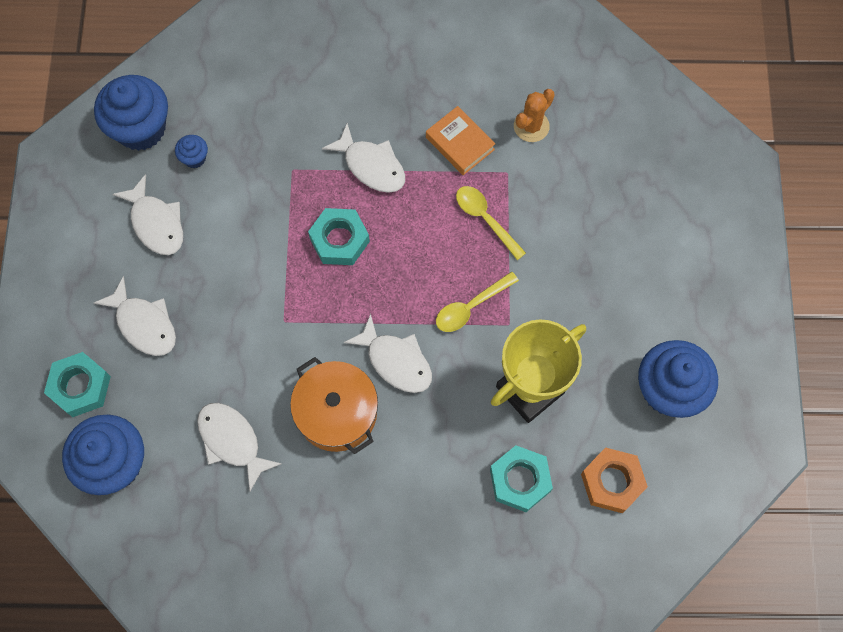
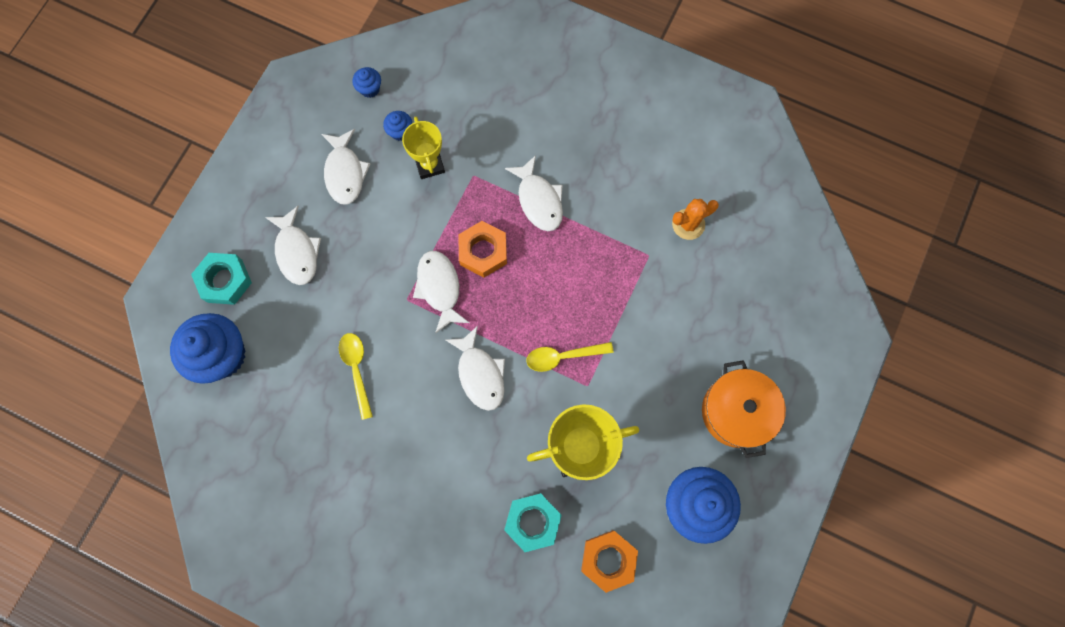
camera: 25 degrees right, 5 degrees up
(141, 128) = (370, 89): blue cupcake -> blue cupcake, size x0.45
(232, 441) = (320, 380): white fish -> white fish (439, 288)
(241, 178) = (429, 165): none -> yellow trophy
(336, 412) = (412, 395): orange pot -> orange pot (736, 411)
(339, 240) = (483, 251): turquoise nut -> orange nut
(460, 143) = (621, 213): orange book -> none
(485, 219) = (611, 287): yellow spoon -> yellow spoon (357, 370)

